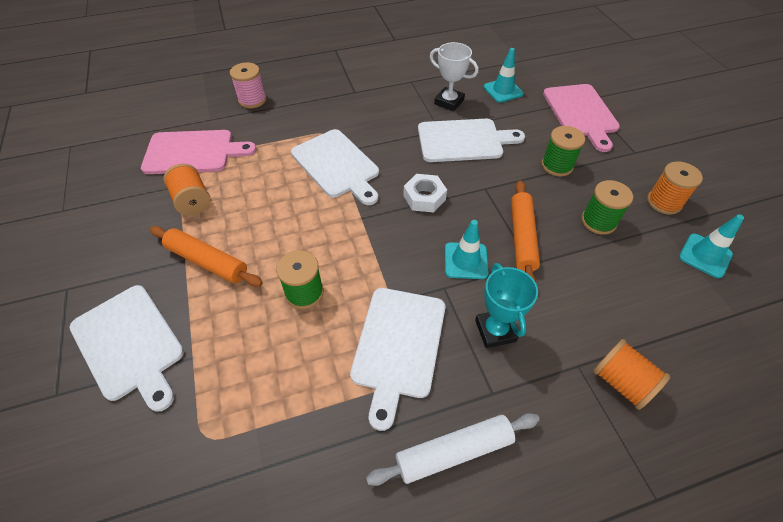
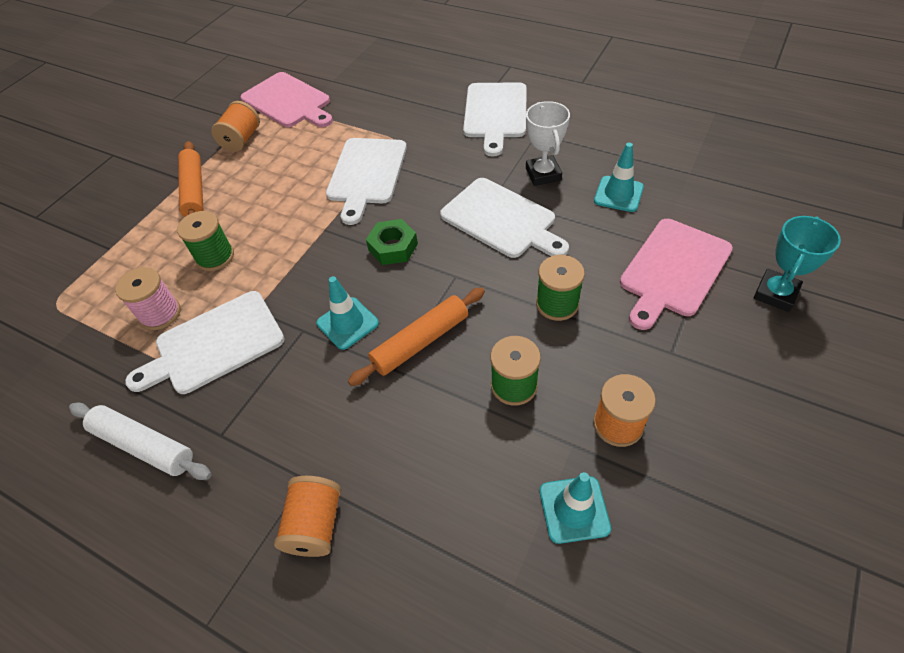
camera: 50 degrees right, 0 degrees up
(130, 344) = (95, 214): white cutting board -> white cutting board (495, 113)
(252, 100) = (381, 80): pink spool -> pink spool (160, 314)
(424, 197) = (393, 247): white nut -> green nut
(495, 330) = (288, 394): turquoise trophy -> turquoise trophy (775, 293)

